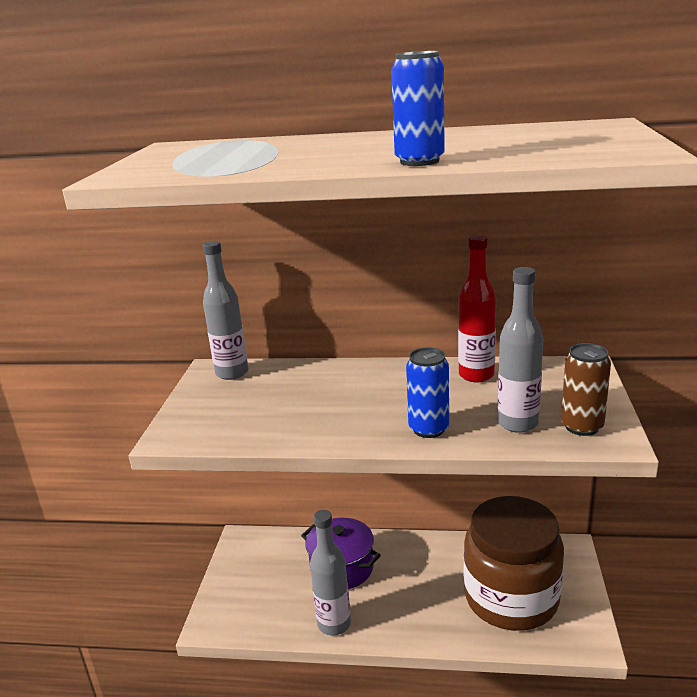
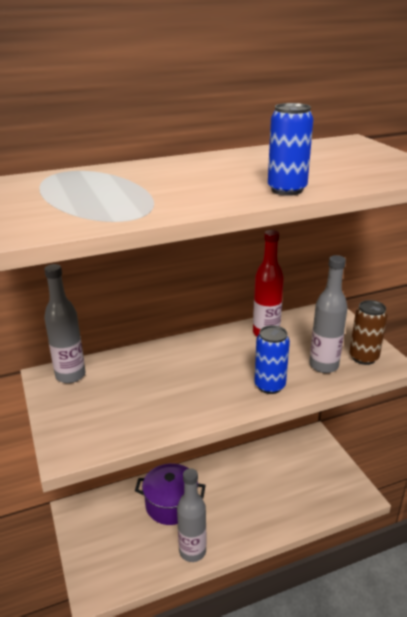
camera: 30 degrees left, 5 degrees up
(511, 598) = (299, 484): brown jar -> none

